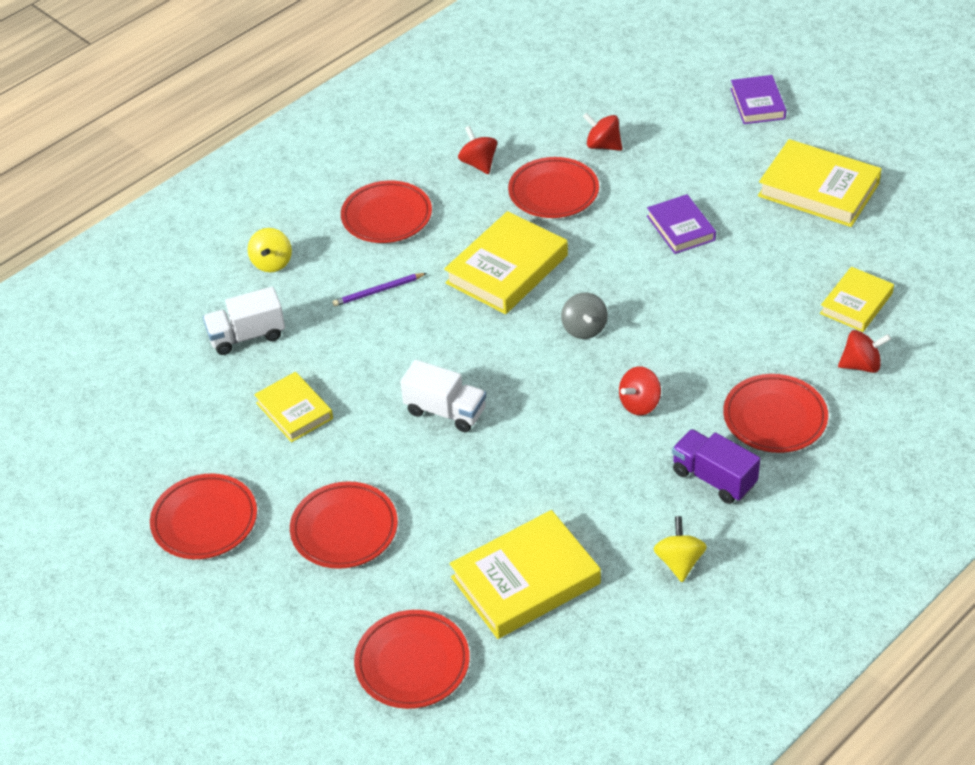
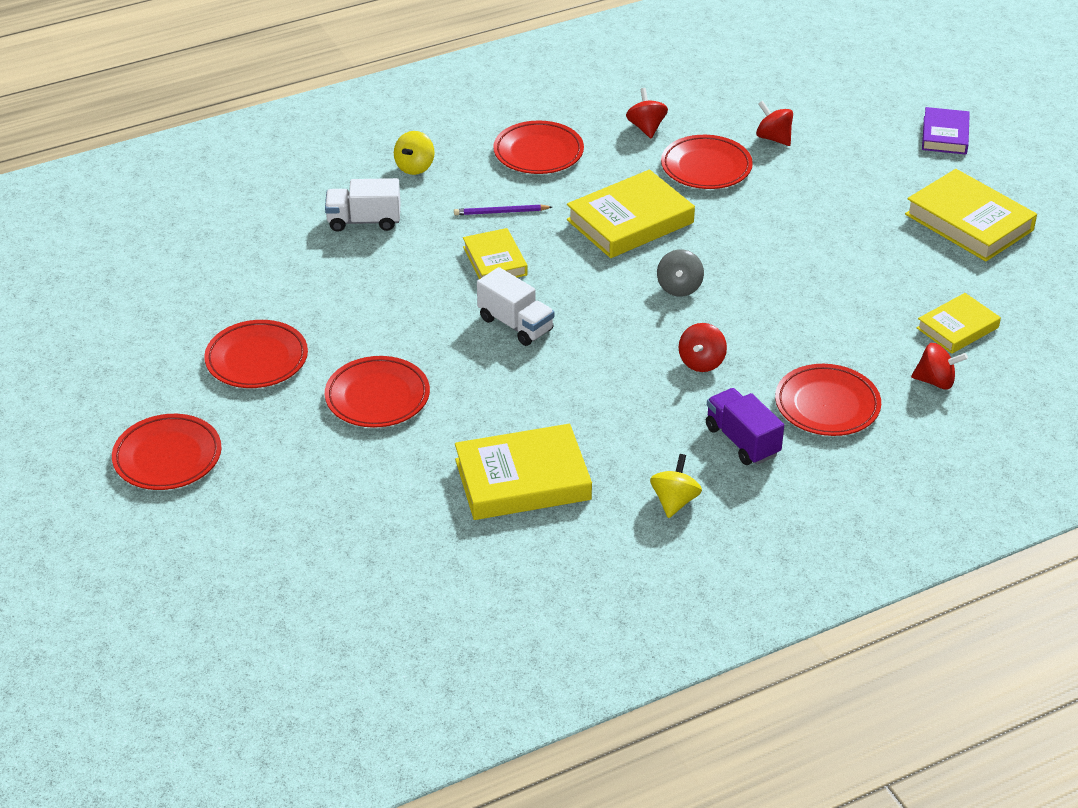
camera: 15 degrees right, 5 degrees down
(294, 411) = (378, 291): yellow book -> yellow book (495, 261)
(412, 663) = (387, 519): red plate -> red plate (167, 457)
(639, 404) = (701, 362): red spinning top -> red spinning top turned 45 degrees counterclockwise
(680, 228) = (814, 225): purple book -> none

